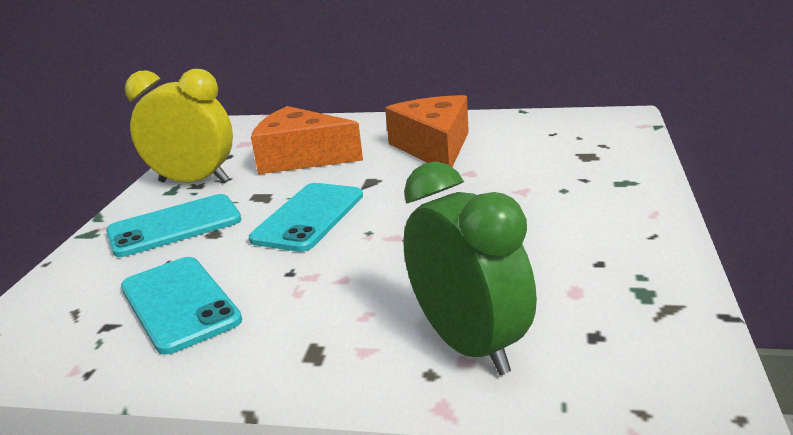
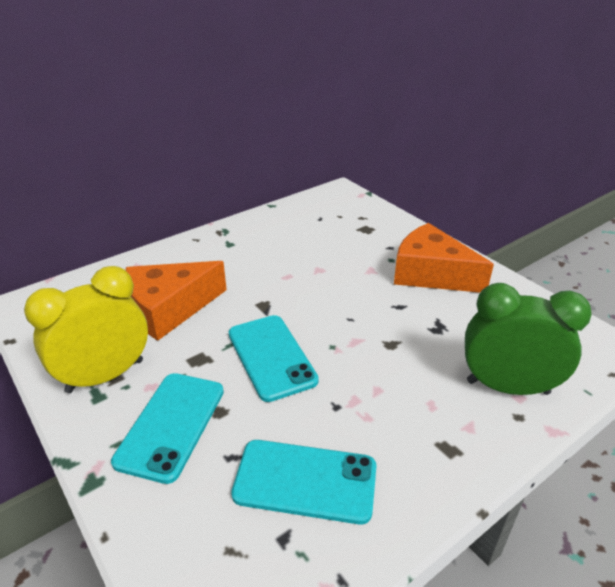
camera: 50 degrees left, 10 degrees up
(434, 147) = (261, 258): orange cheese -> orange cheese (431, 274)

